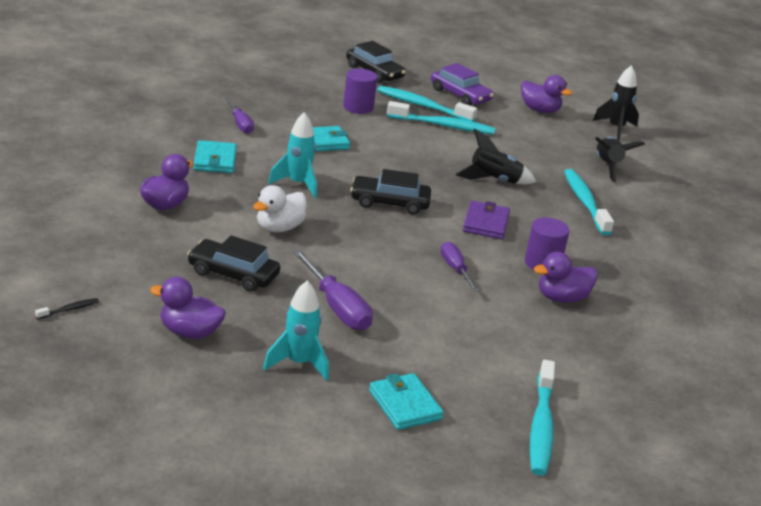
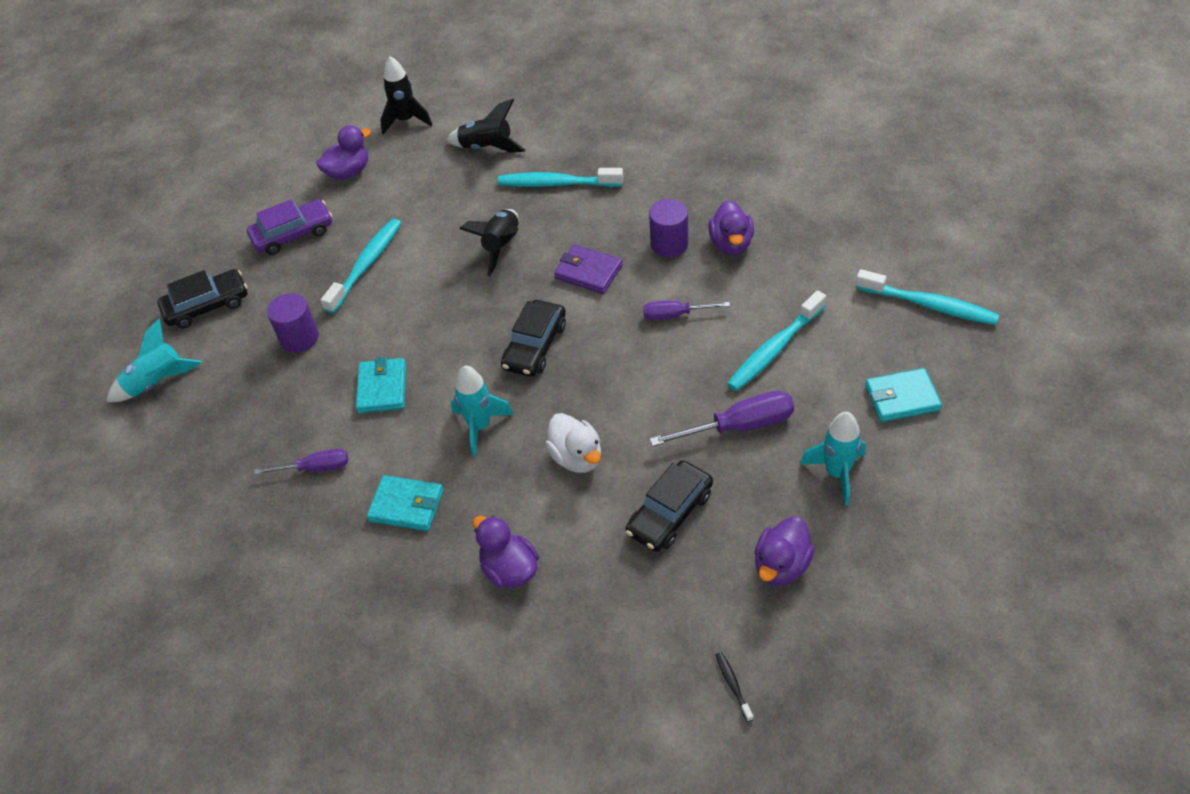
camera: 65 degrees left, 20 degrees up
(298, 64) = (157, 383): none -> turquoise rocket
(422, 106) = (312, 275): turquoise toothbrush -> turquoise toothbrush (774, 349)

